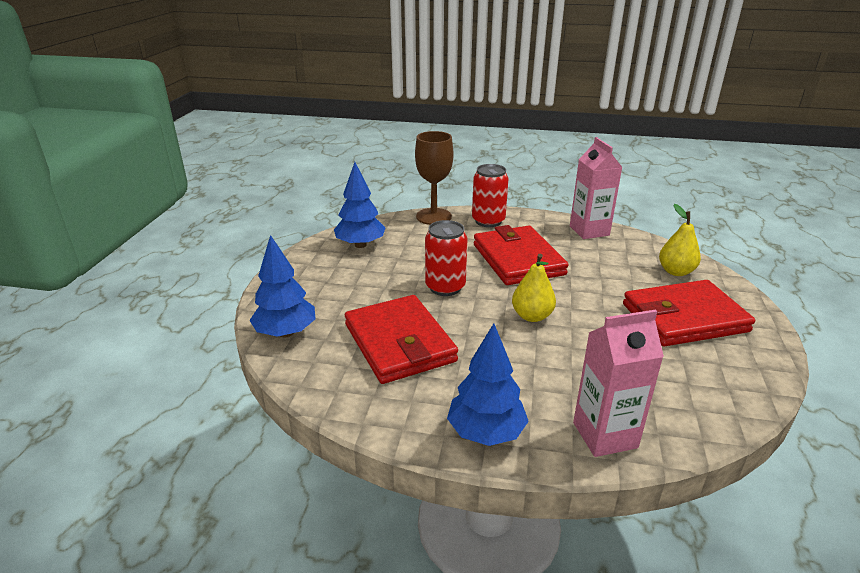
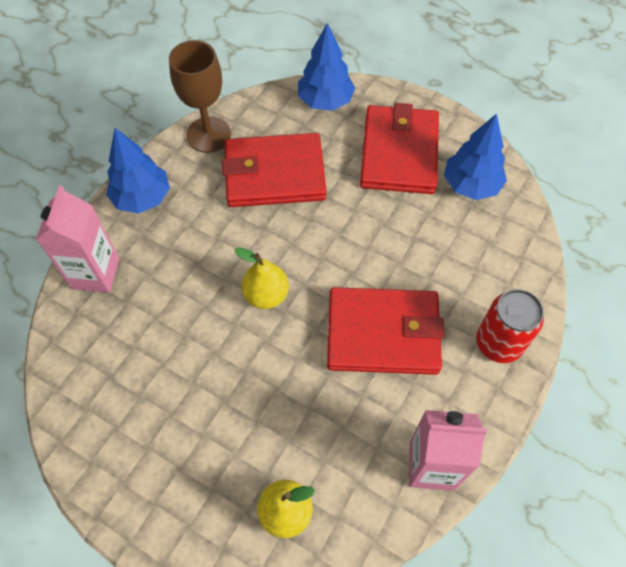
camera: 110 degrees right, 30 degrees up
(433, 216) = (529, 281): brown goblet -> brown goblet (208, 134)
(445, 287) = (350, 237): red can -> none
(684, 318) = (195, 447): red wallet -> red wallet (399, 153)

